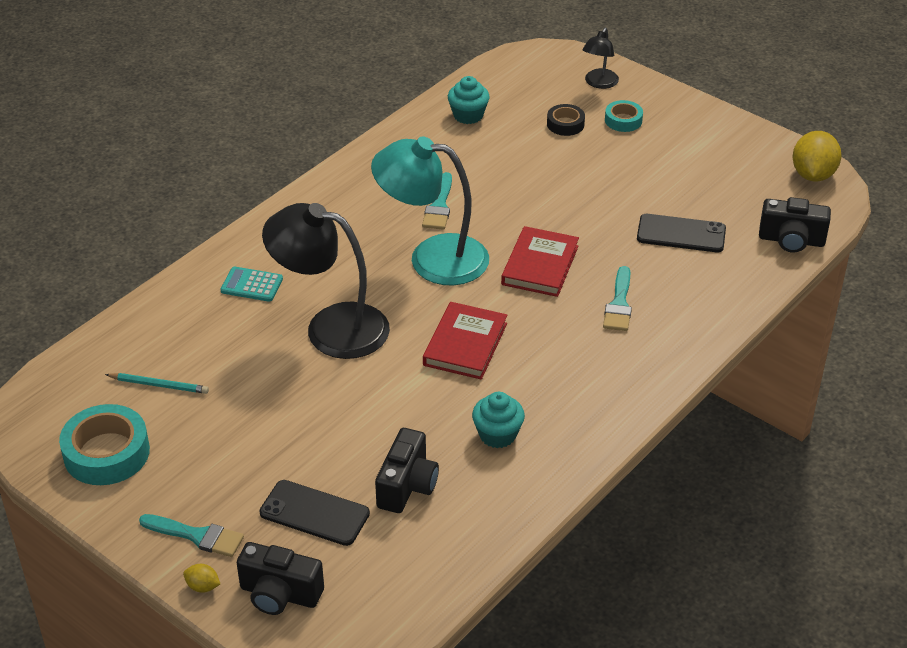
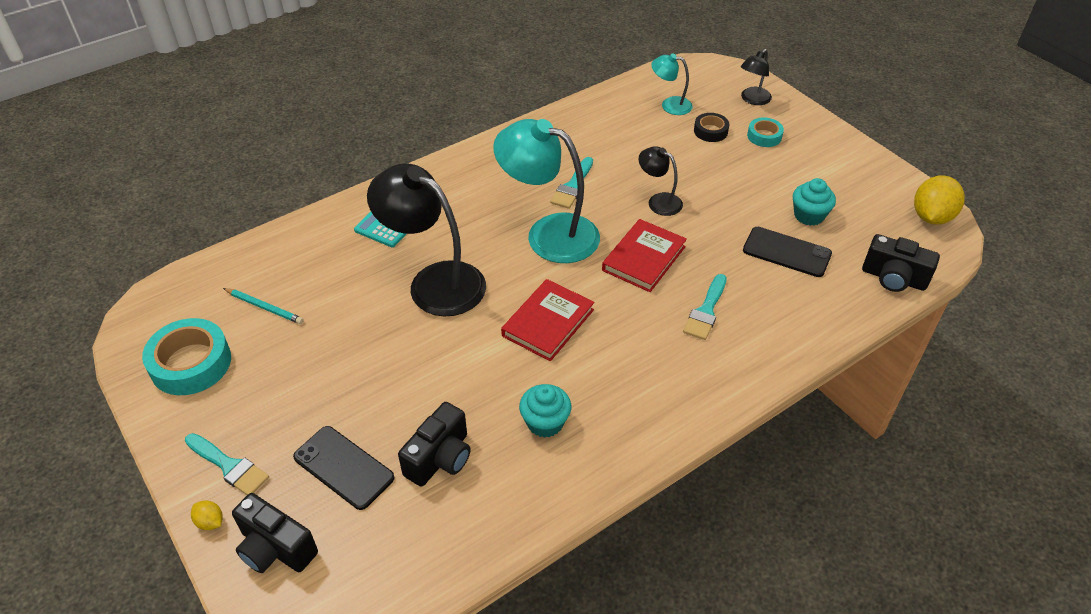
camera: 15 degrees right, 5 degrees up
(468, 115) = (627, 110): turquoise cupcake -> turquoise cupcake (809, 215)
(512, 103) = (670, 105): none -> turquoise lamp
(535, 206) = (658, 201): none -> black lamp

